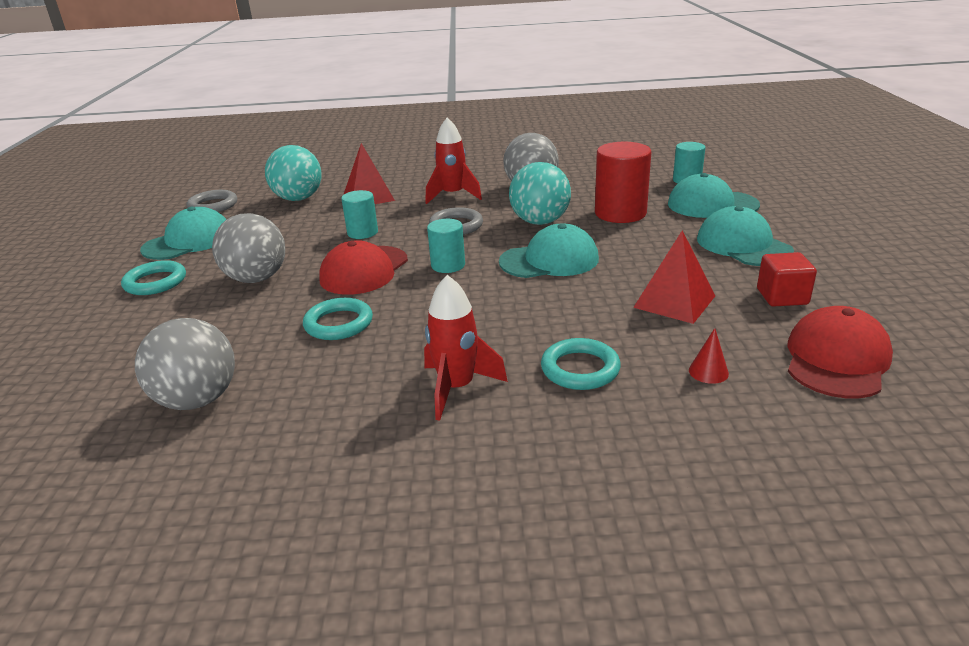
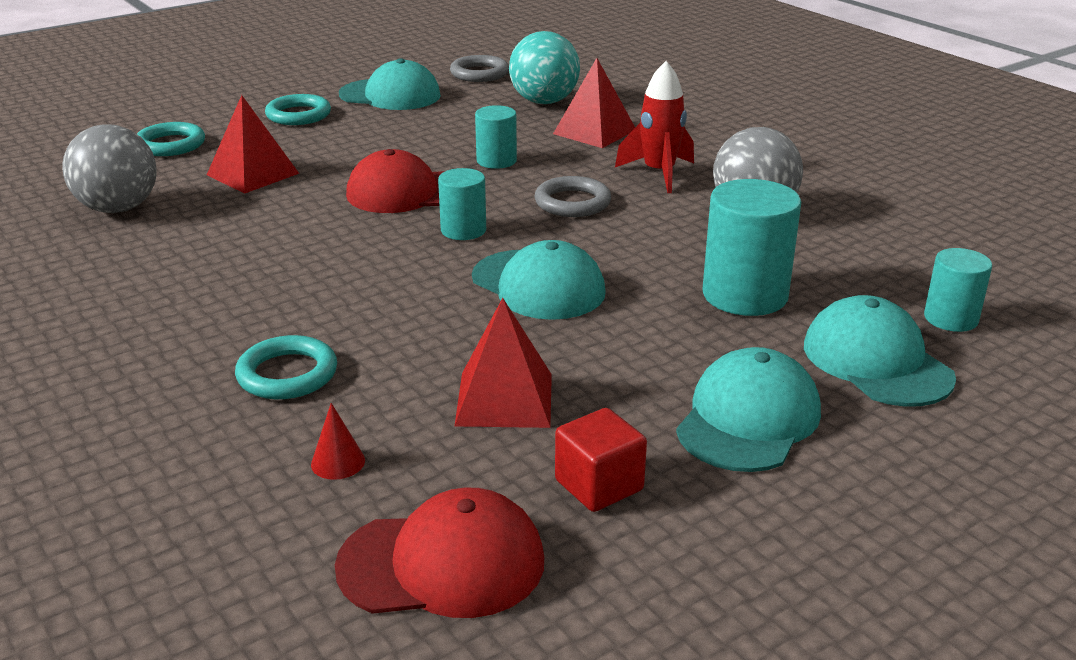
camera: 55 degrees right, 0 degrees up
(235, 322) = (253, 174): none -> red pyramid
(256, 278) = (343, 151): grey ball -> none
(338, 323) = (286, 219): turquoise ring -> turquoise ring (170, 145)
(457, 388) = (205, 316): red rocket -> none
(540, 222) = (646, 248): turquoise ball -> none
(620, 213) = (745, 295): red cylinder -> turquoise cylinder

